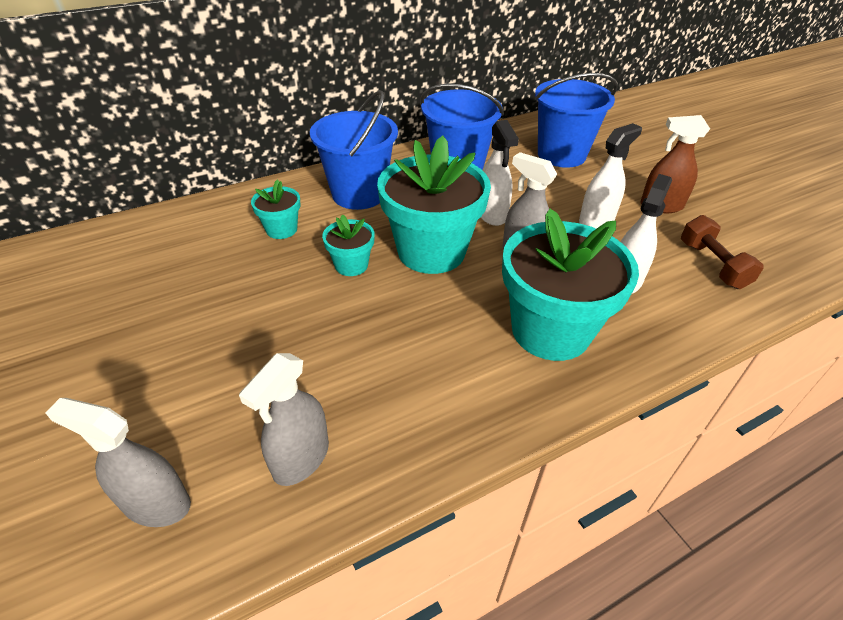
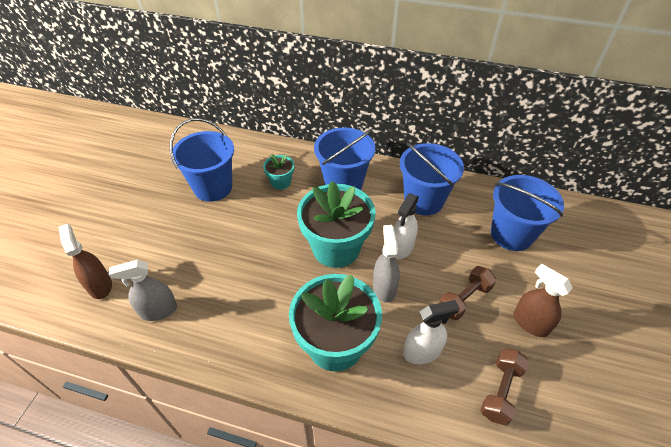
camera: 45 degrees right, 5 degrees up
(156, 504) = (100, 285): grey spray bottle -> brown spray bottle
(191, 282) = (213, 187): none -> blue bucket
(351, 265) = (287, 227): turquoise flower pot -> none
(596, 220) = (464, 299): white spray bottle -> brown dumbbell

